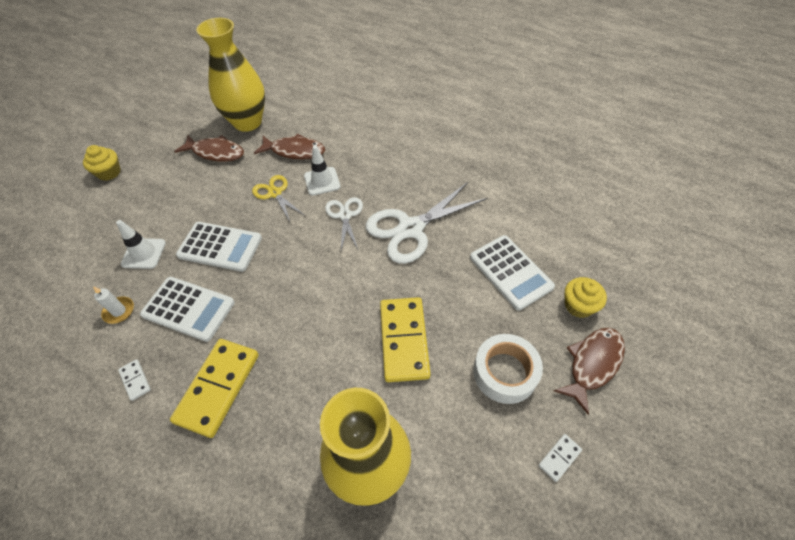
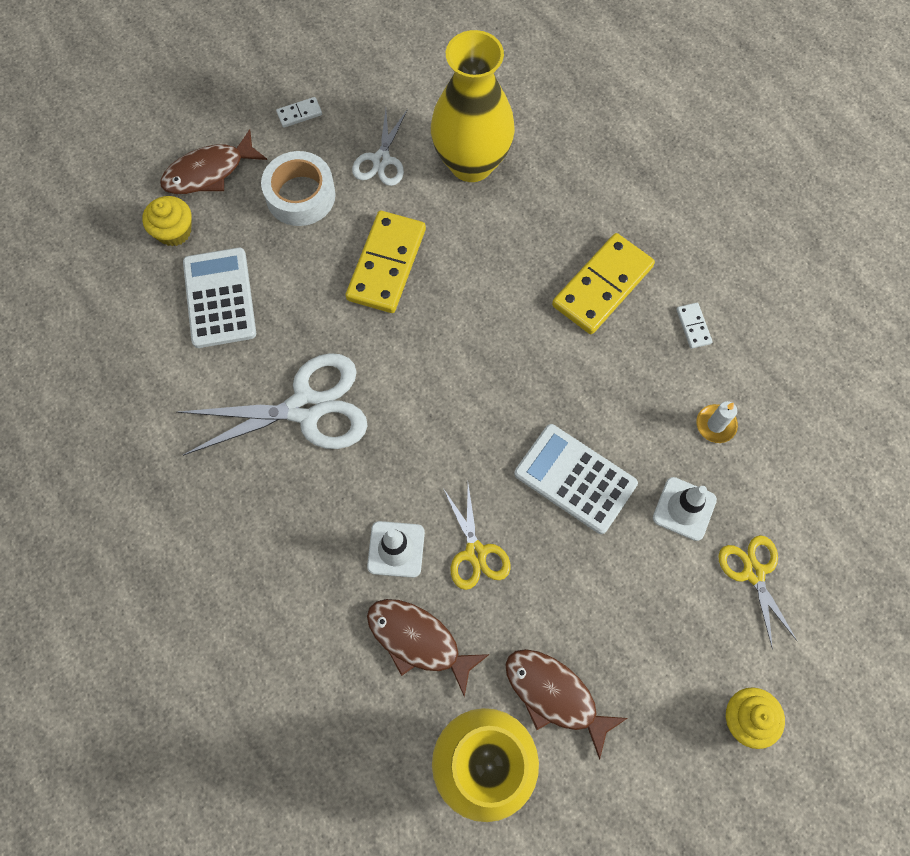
camera: 160 degrees left, 15 degrees up
(98, 235) = (753, 572): none -> yellow scissors
(188, 309) = (627, 395): white calculator -> none
(345, 215) = (385, 467): white scissors -> white scissors (381, 160)

